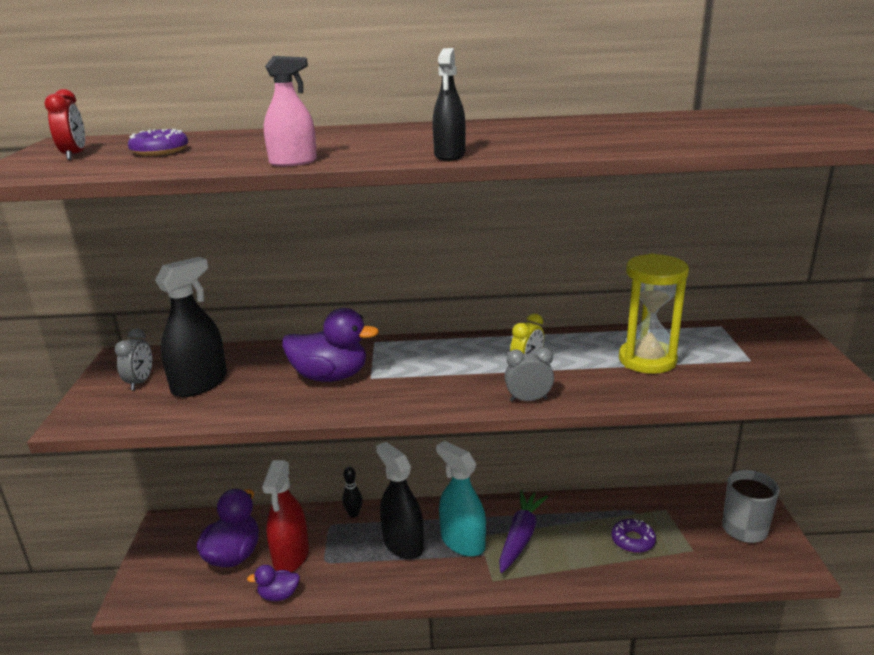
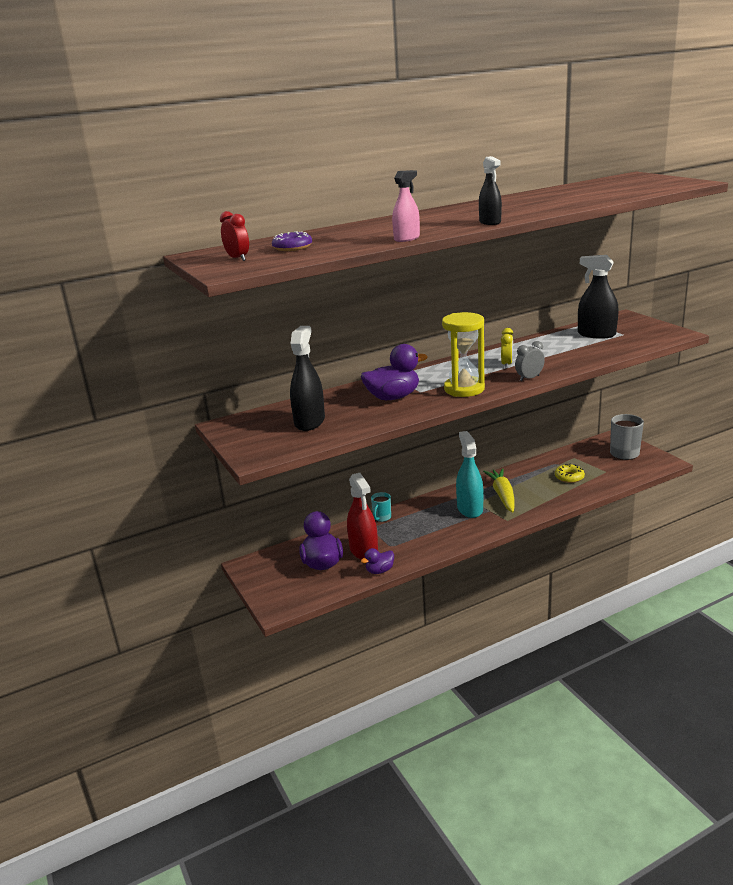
camera: 25 degrees left, 0 degrees up
(140, 382) = (264, 431): grey clock -> none
(353, 514) = (382, 518): black bowling pin -> turquoise mug
(403, 544) = (433, 521): black spray bottle -> black spray bottle (596, 334)
(462, 542) = (470, 509): turquoise spray bottle -> turquoise spray bottle turned 60 degrees clockwise
(520, 536) = (502, 495): purple carrot -> yellow carrot
(633, 540) = (569, 477): purple donut -> yellow donut
(647, 360) = (570, 346): yellow hourglass -> yellow hourglass (464, 389)

